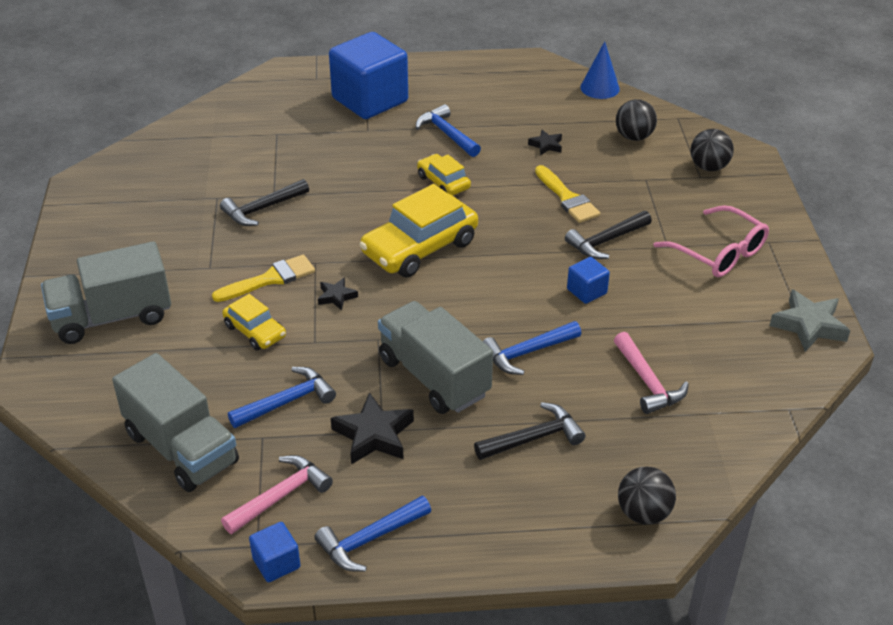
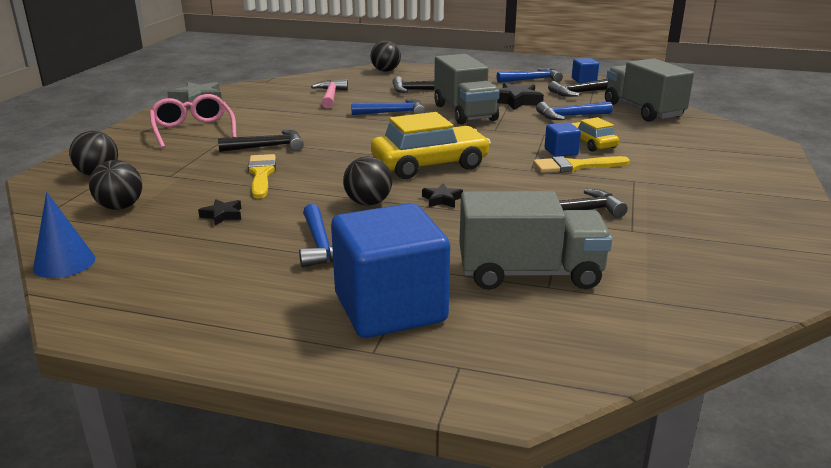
camera: 160 degrees left, 15 degrees down
(112, 317) = (719, 165): grey truck -> grey truck (529, 273)
(280, 496) = (579, 93): pink hammer -> black hammer
(336, 296) = (518, 150): black star -> black star (442, 200)
(443, 182) = (368, 203): yellow car -> black ball
(586, 291) = (319, 128): blue cube -> blue cube (561, 152)

